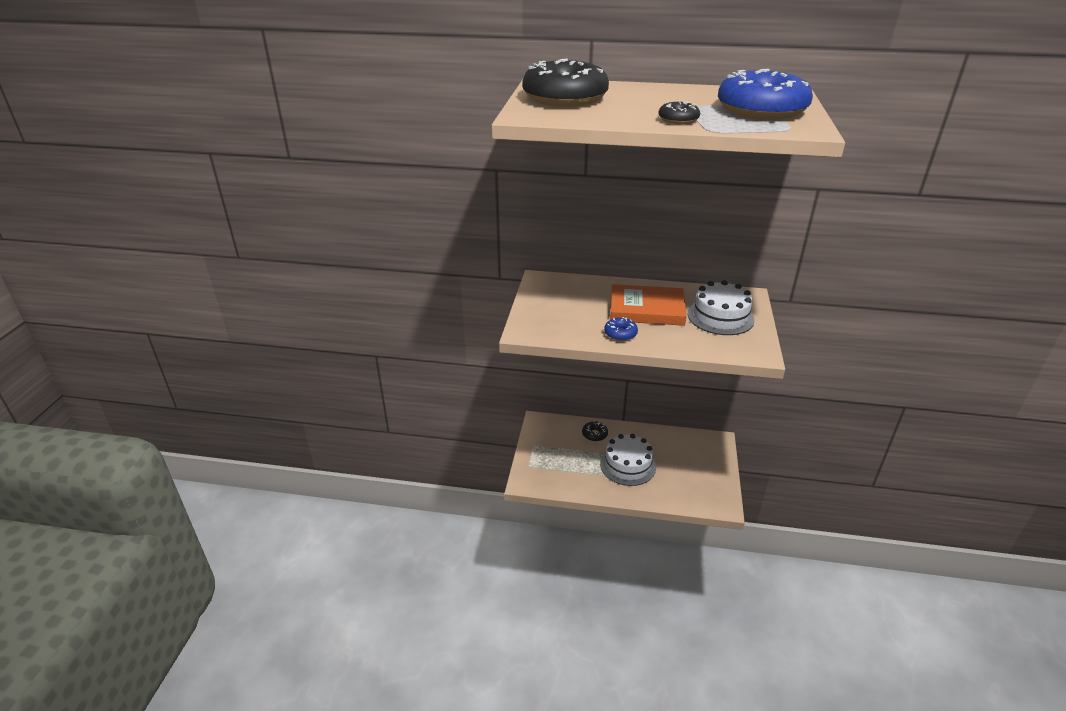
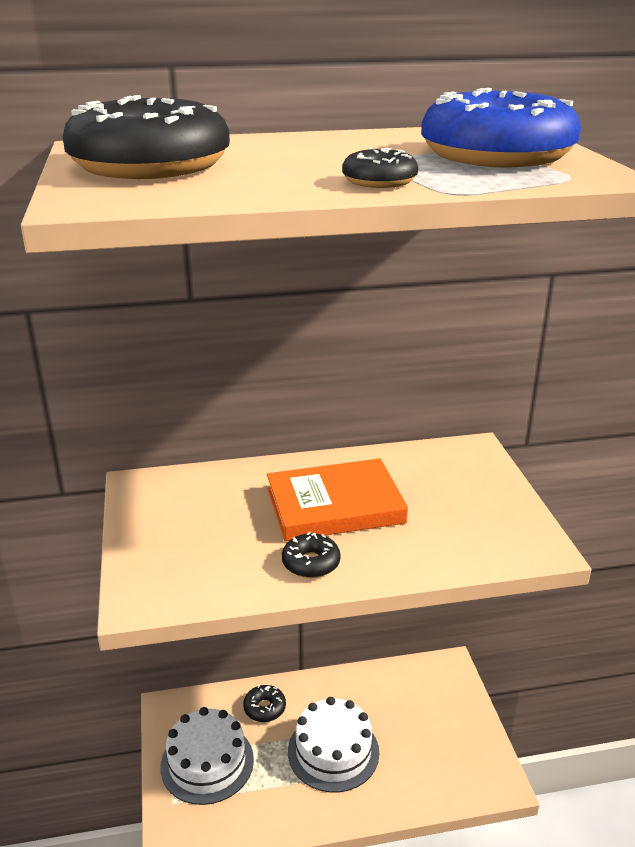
camera: 20 degrees left, 5 degrees down
(620, 334) = (311, 563): blue donut -> black donut
(720, 317) = (452, 495): white cake -> white cake (207, 762)

